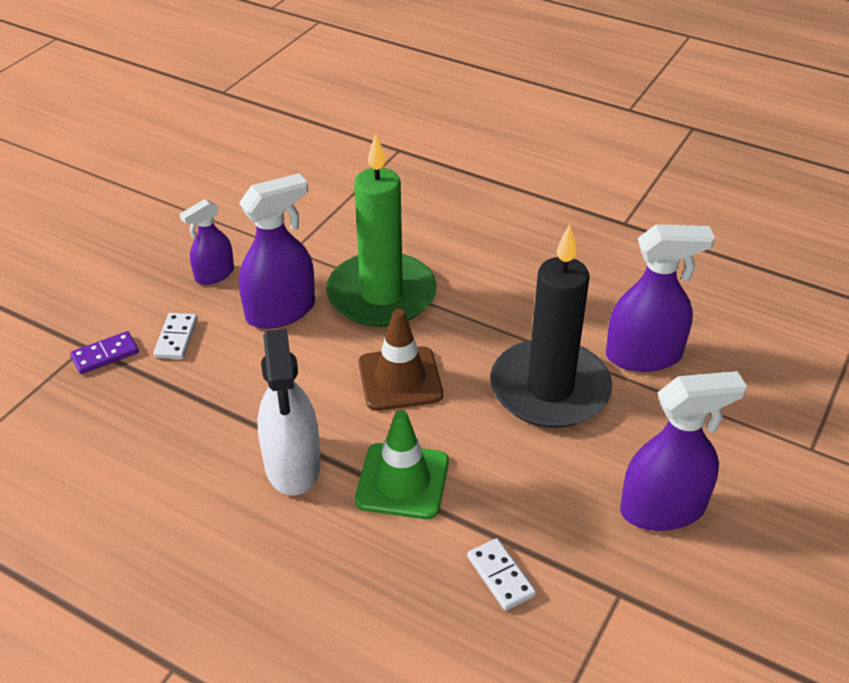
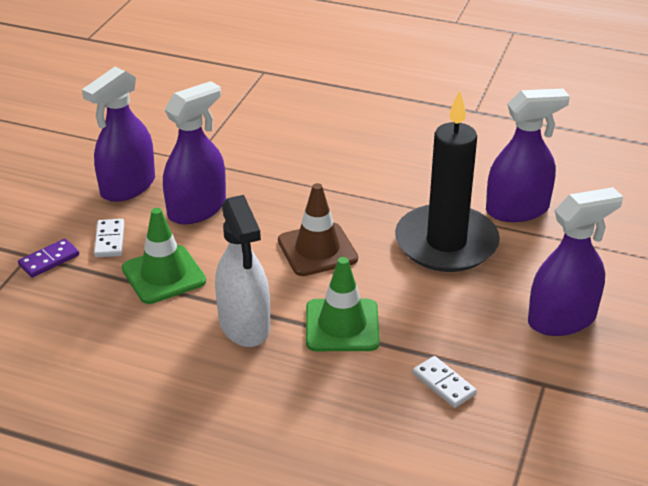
camera: 10 degrees left, 5 degrees down
(214, 274) = (128, 187): purple spray bottle -> purple spray bottle, size x1.65
(222, 389) = (163, 275): none -> green traffic cone
(381, 295) = (282, 187): green candle -> none

